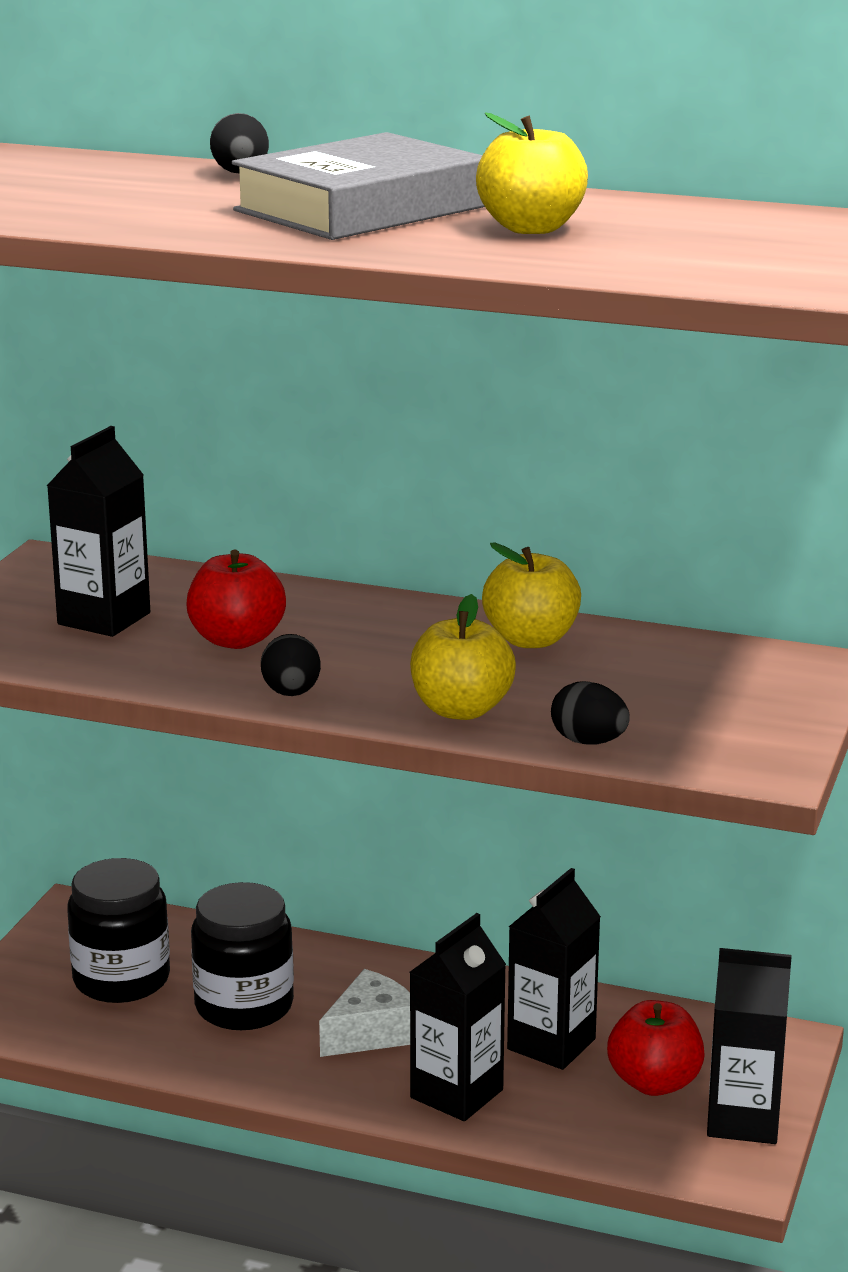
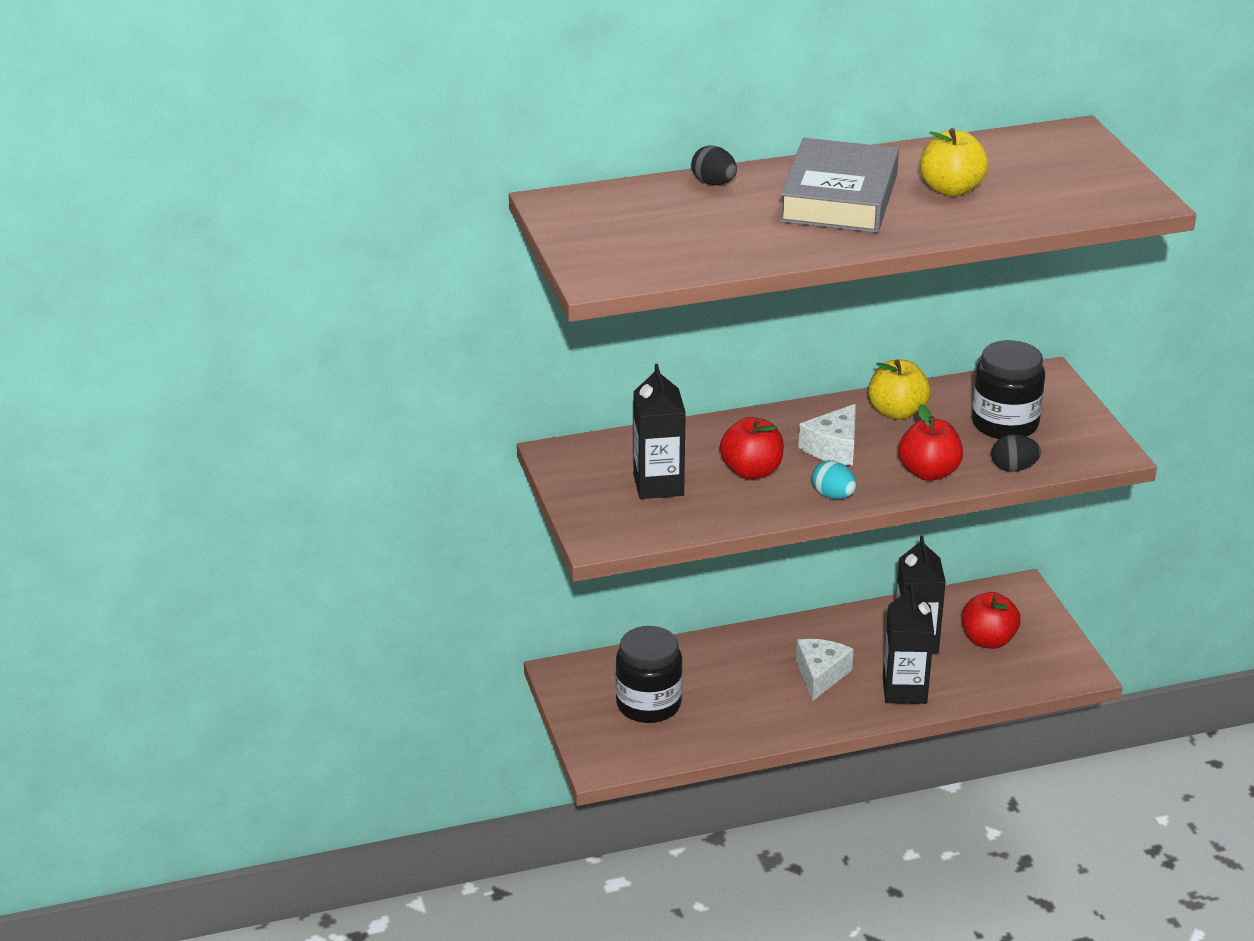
camera: 35 degrees left, 10 degrees up
(244, 1006) = (735, 690): black jar -> black jar (1005, 424)
(291, 693) = (833, 496): black egg -> turquoise egg
(381, 649) = (833, 448): none -> white cheese
(461, 710) = (929, 472): yellow apple -> red apple
(743, 1120) = (1050, 642): black carton -> none

